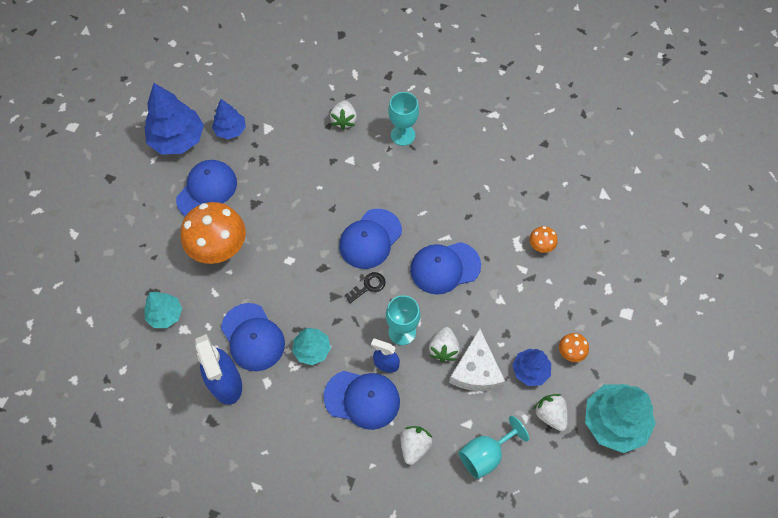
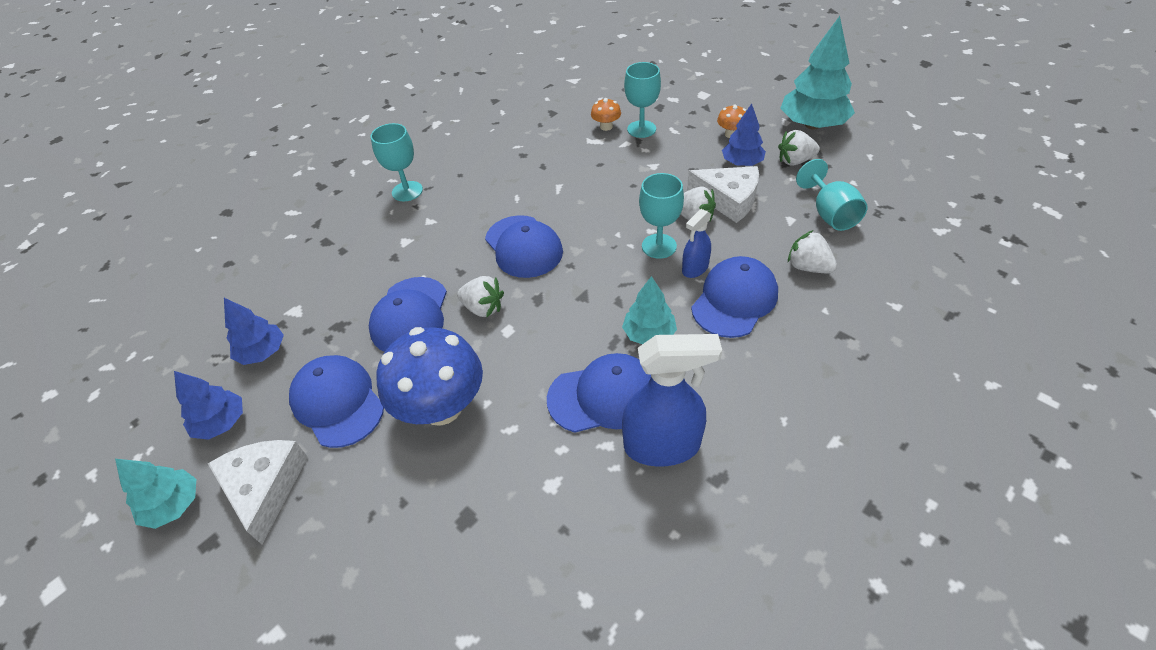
camera: 65 degrees left, 15 degrees down
(145, 185) = (265, 488): none -> white cheese
(165, 314) = (514, 506): turquoise tree -> turquoise tree (173, 505)
(177, 139) = (221, 423): blue tree -> blue tree, size x0.58
(219, 248) = (441, 407): orange mushroom -> blue mushroom
(344, 120) = (347, 235): white strawberry -> white strawberry (483, 308)
(368, 286) = (586, 262): black key -> none
(445, 268) = (595, 195): blue cap -> blue cap (410, 315)
(548, 275) = (641, 129): none -> turquoise goblet

